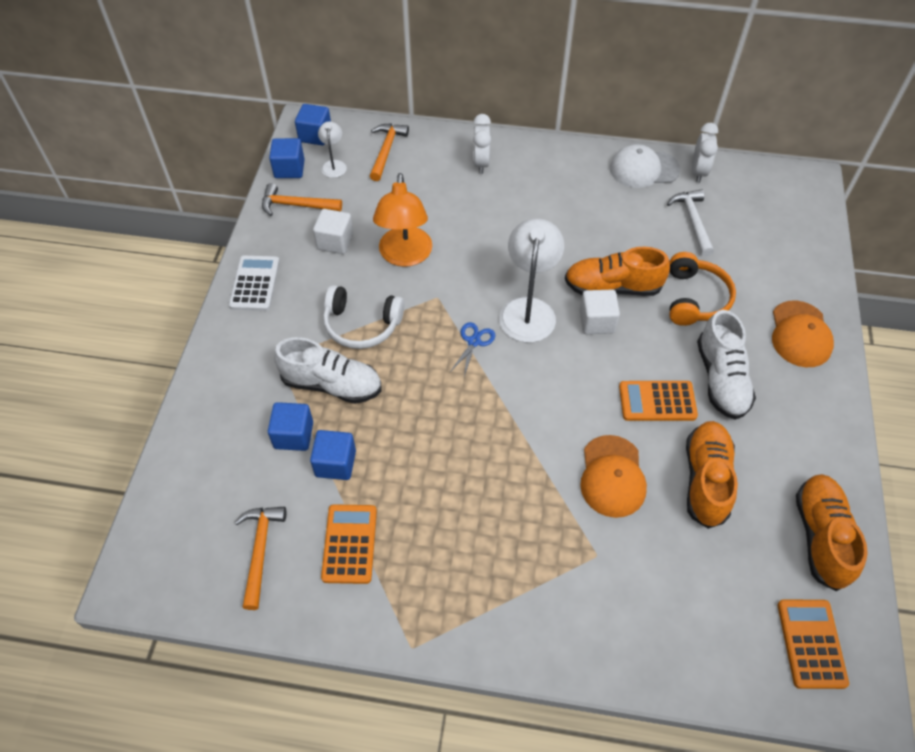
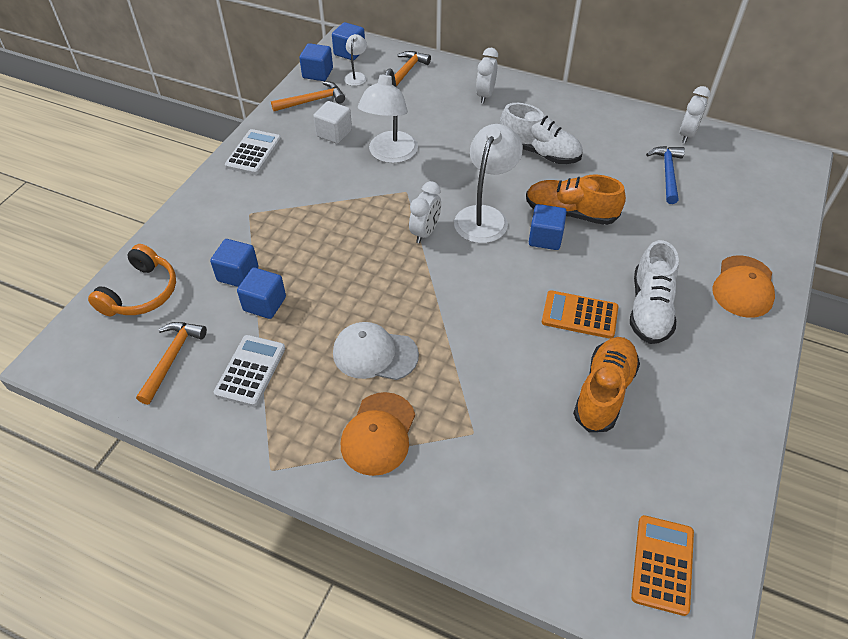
camera: 15 degrees right, 5 degrees down
(296, 205) = (312, 101): orange hammer -> orange hammer turned 135 degrees clockwise
(332, 384) = (287, 241): white shoe -> white shoe (539, 152)
(349, 544) = (250, 371): orange calculator -> white calculator
(362, 325) = (331, 200): white headphones -> none
(405, 256) = (390, 155): orange lamp -> white lamp
(474, 341) = (425, 232): blue scissors -> white clock
(596, 322) = (545, 238): white cube -> blue cube
(612, 476) = (513, 369): orange cap -> orange cap (378, 434)
(644, 169) = (635, 124): white cap -> white cap (375, 354)
(692, 221) = (667, 173): white hammer -> blue hammer
(694, 298) = (647, 236): orange headphones -> orange headphones (141, 293)
(821, 536) = (705, 468): orange shoe -> none

